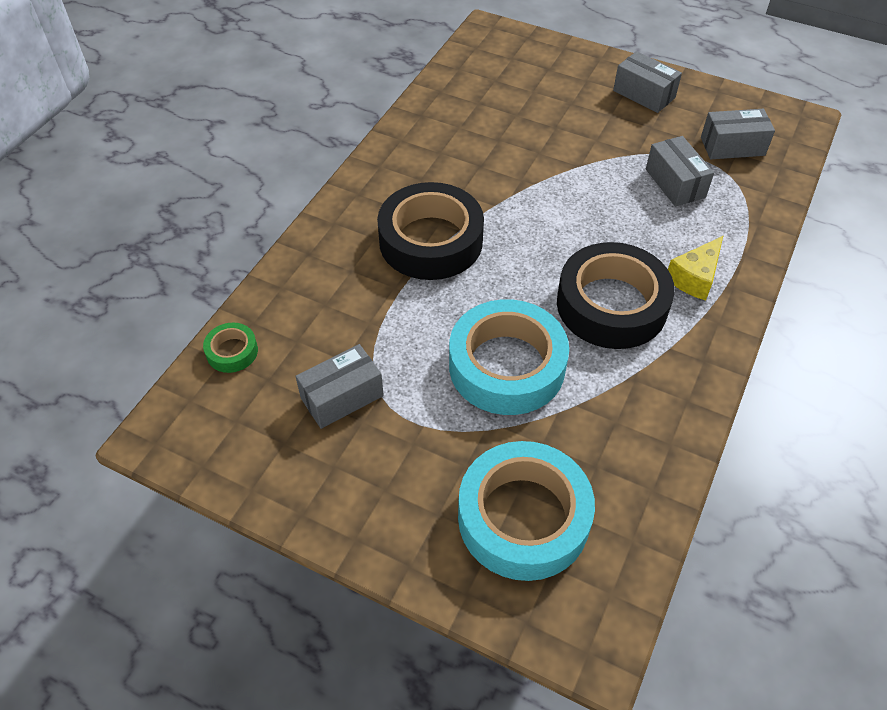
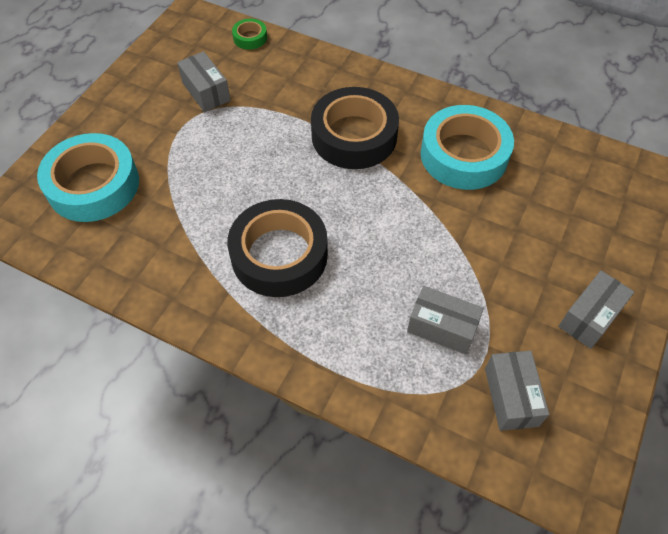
camera: 90 degrees right, 5 degrees up
(507, 366) = (222, 180): turquoise tape -> turquoise tape (464, 155)
(675, 183) = (442, 327): grey box -> grey box turned 45 degrees clockwise
(695, 277) = (309, 325): yellow cheese -> none

